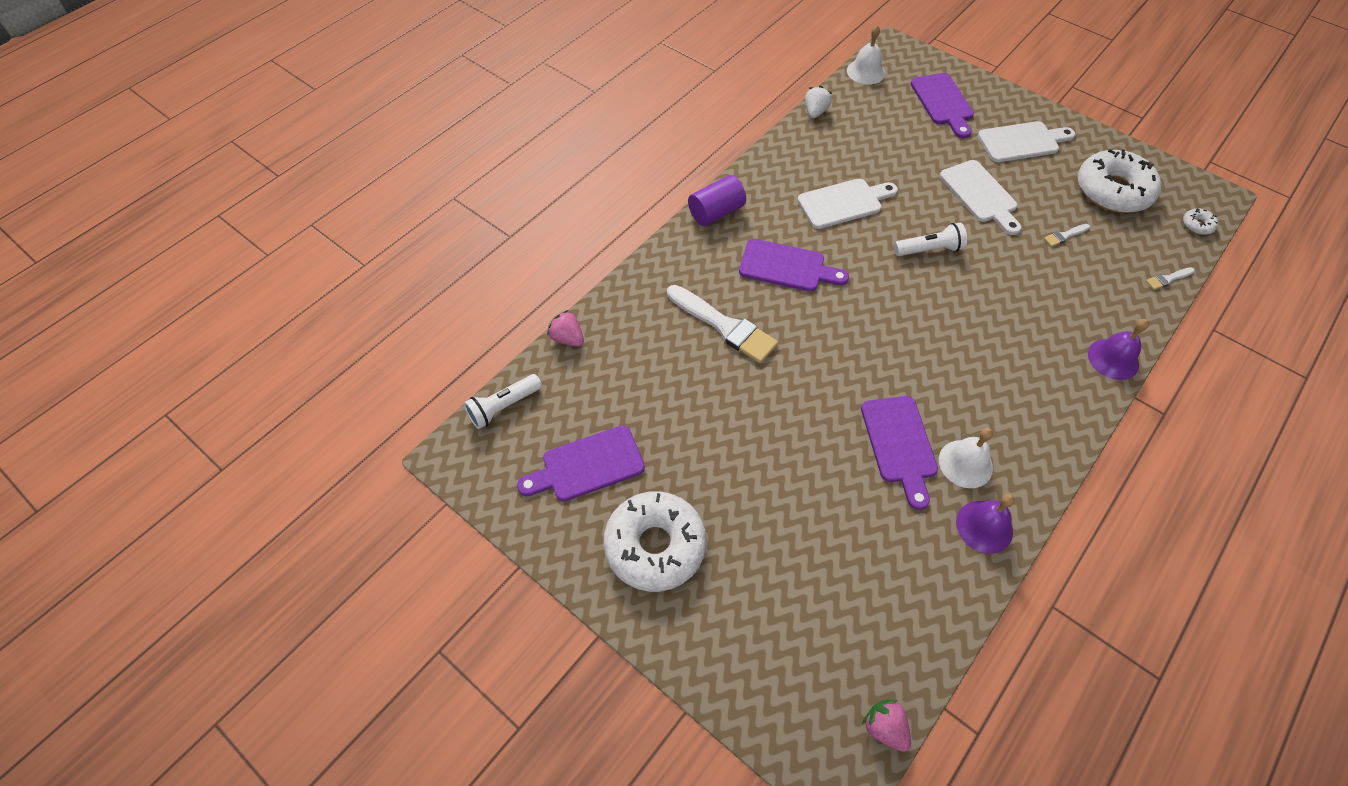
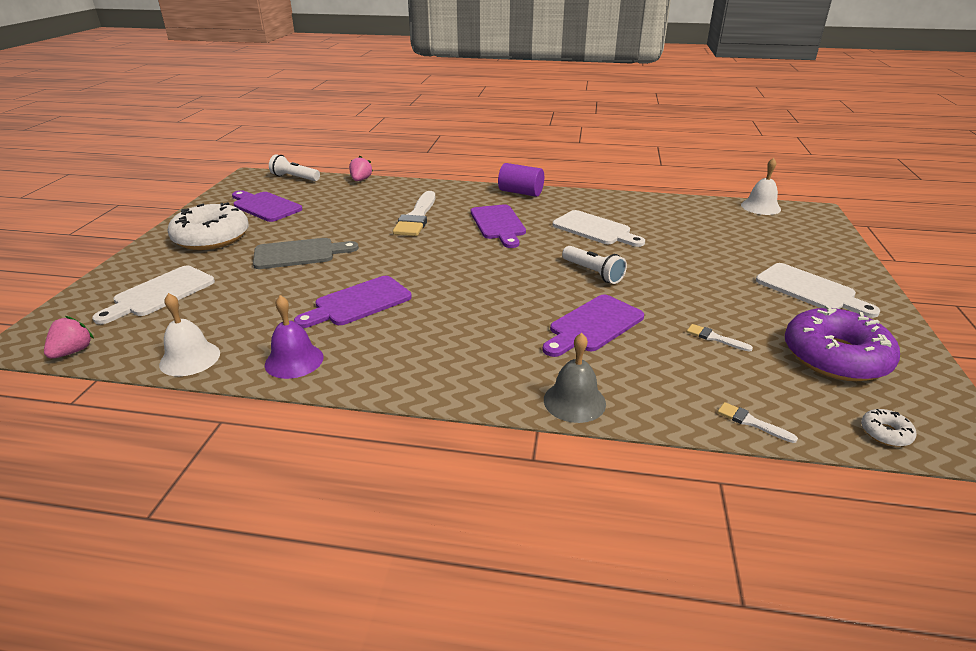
camera: 60 degrees right, 25 degrees down
(757, 465) = (299, 254): none -> grey cutting board
(815, 112) = (677, 200): white strawberry -> none
(943, 102) = (788, 243): purple cutting board -> purple cutting board (593, 325)
(965, 463) = (360, 337): white bell -> white bell (190, 358)
(980, 194) = (699, 283): white cutting board -> white cutting board (160, 293)
(1113, 190) = (835, 357): white donut -> purple donut
(1113, 359) = (574, 401): purple bell -> grey bell

